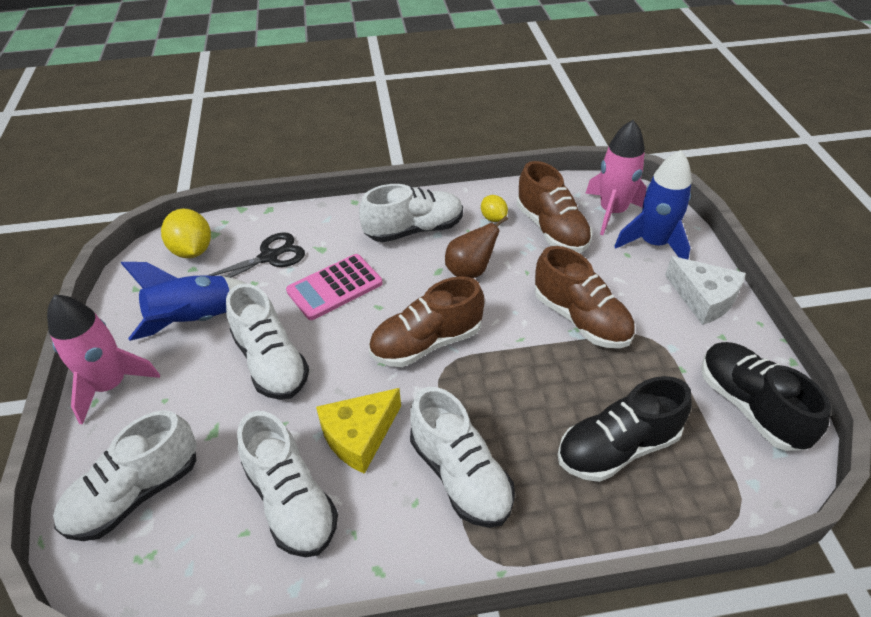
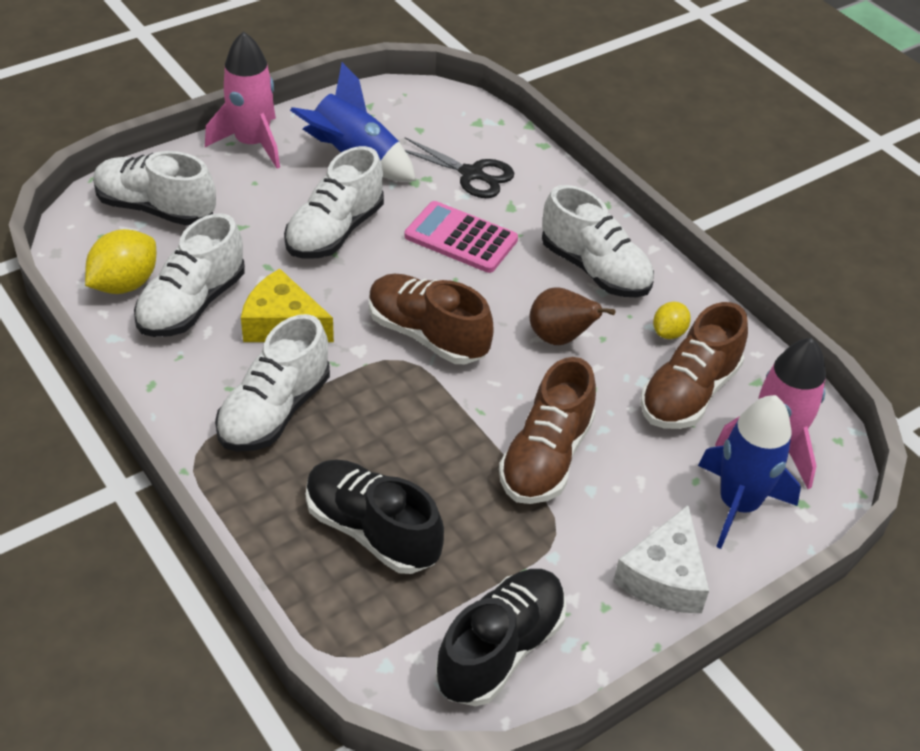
camera: 60 degrees right, 0 degrees up
(192, 250) = (443, 118): yellow lemon -> yellow lemon (125, 284)

